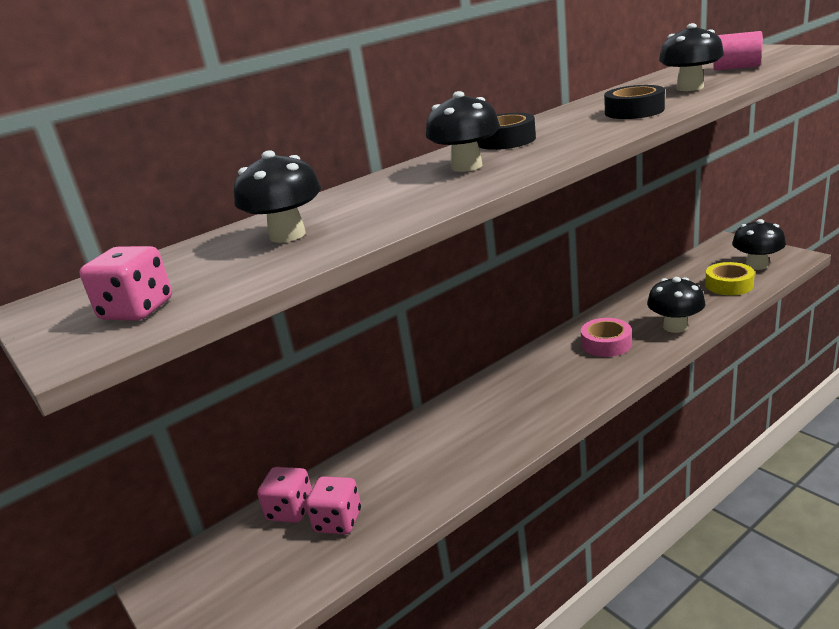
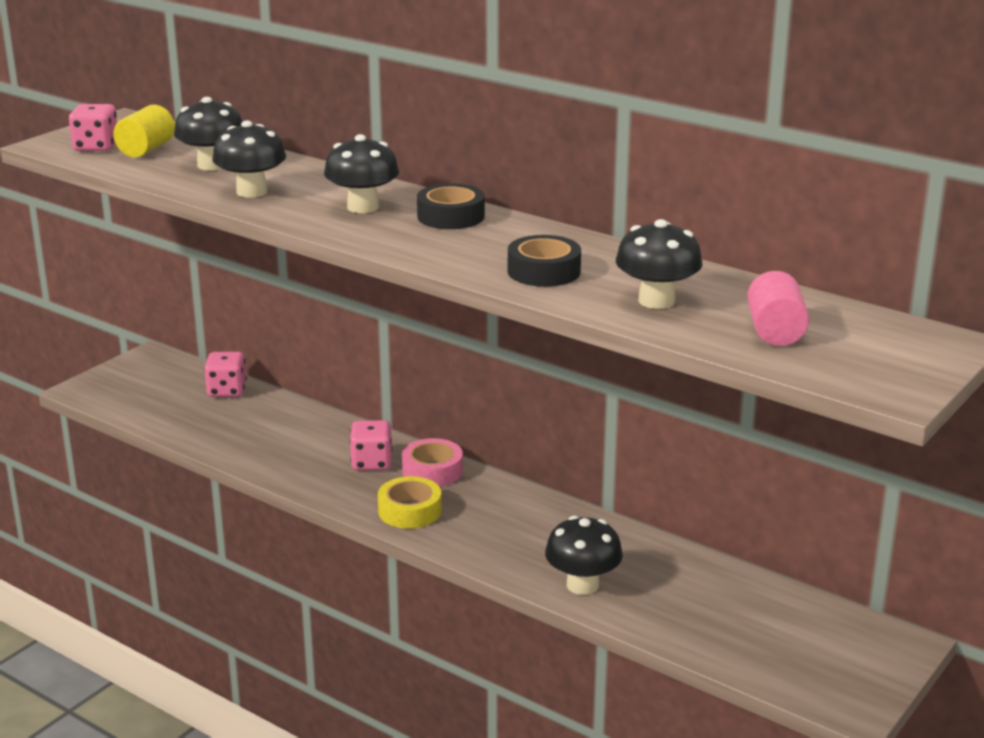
camera: 70 degrees right, 0 degrees up
(189, 276) = (146, 149): none -> yellow cylinder
(338, 521) = (211, 414): pink dice -> pink dice (371, 463)
(606, 344) = (530, 534): pink tape -> pink tape (432, 471)
(729, 285) = (725, 634): yellow tape -> yellow tape (410, 511)
(756, 265) = (806, 665): black mushroom -> black mushroom (252, 192)

